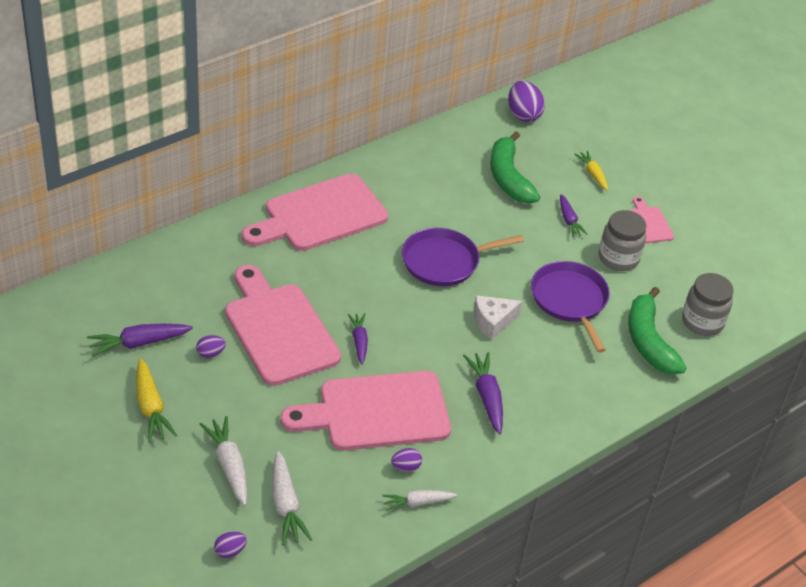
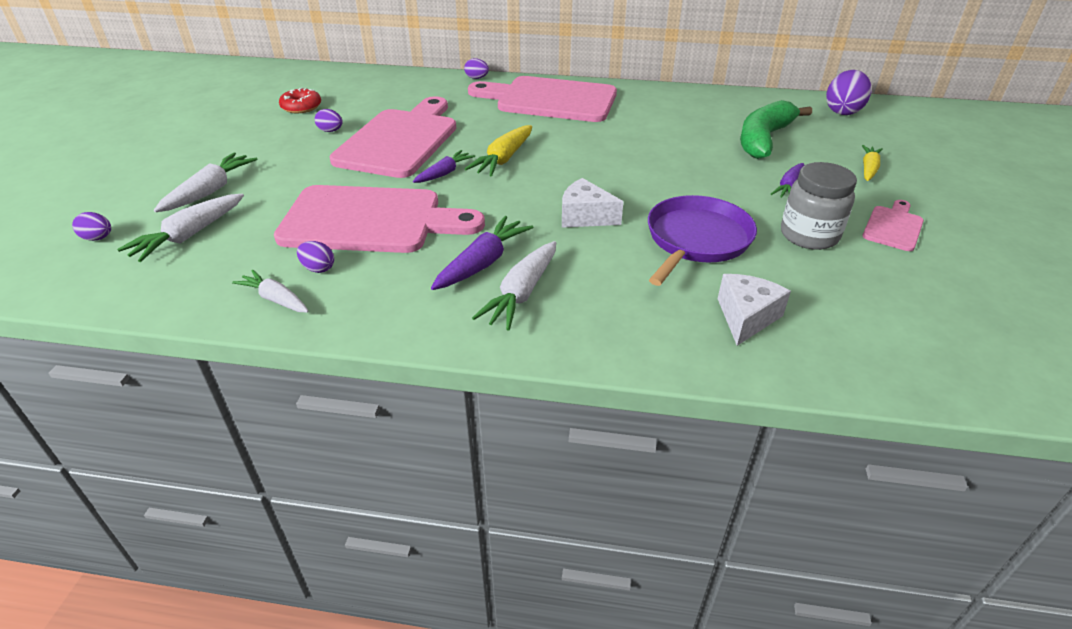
camera: 50 degrees right, 5 degrees down
(138, 343) = (301, 107): purple carrot -> red donut
(151, 407) = (238, 138): yellow carrot -> yellow carrot (503, 159)
(225, 220) = (476, 78): none -> purple egg
(376, 412) = (370, 220): pink cutting board -> pink cutting board turned 150 degrees clockwise
(444, 261) = (608, 161): purple pan -> none
(534, 403) = (521, 293): none -> white carrot
(649, 341) = (746, 317): green banana -> white cheese
(702, 322) = (854, 338): grey jar -> none

